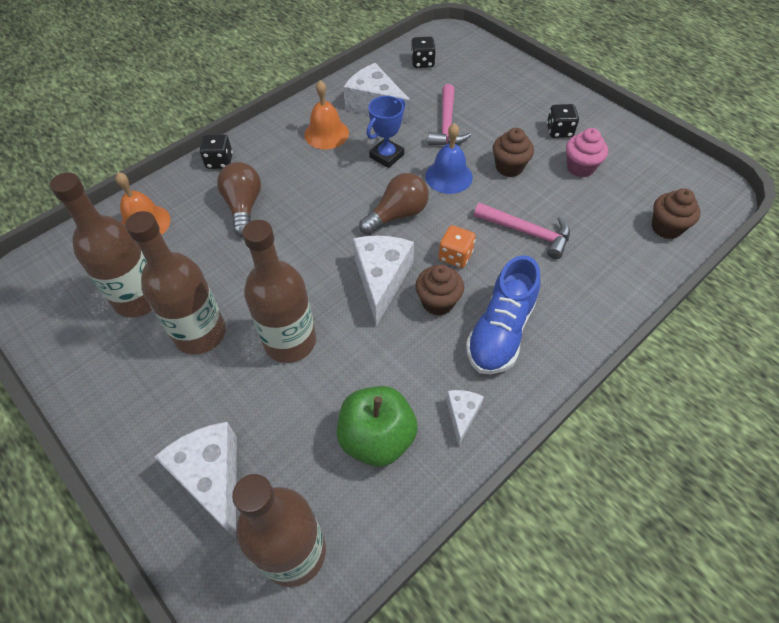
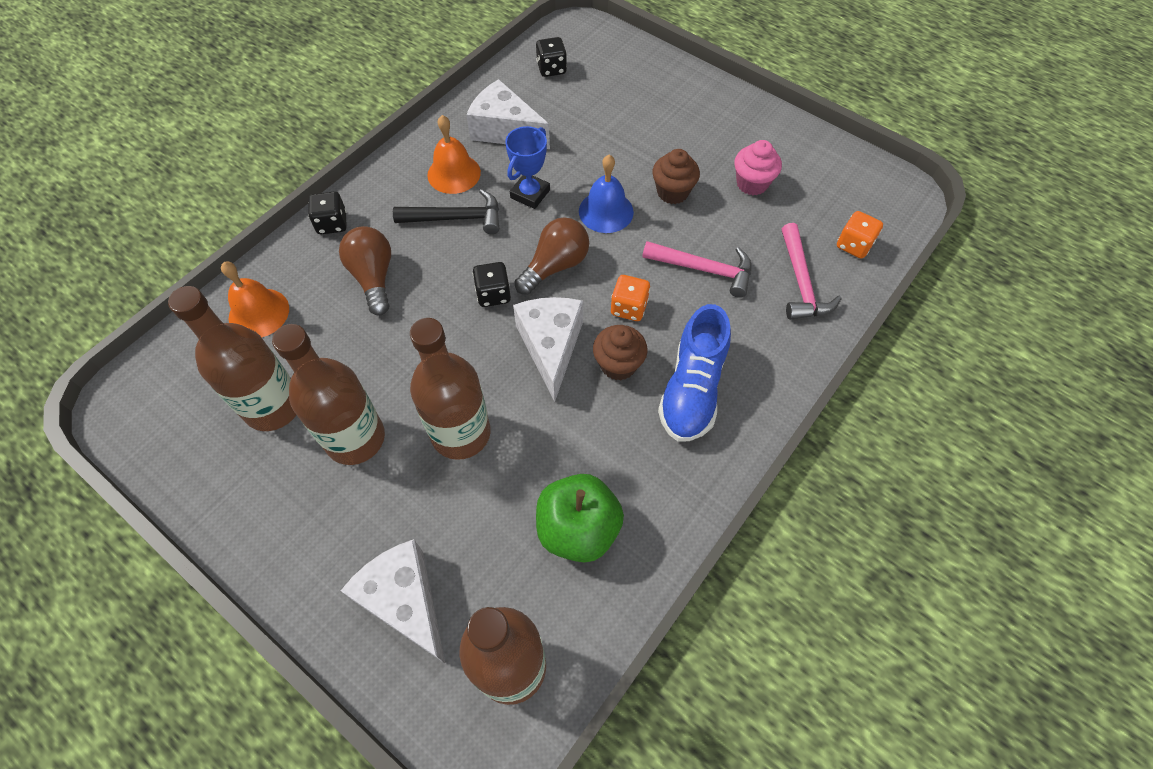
camera: 10 degrees left, 5 degrees up
(321, 168) = (456, 218): none -> black hammer
(447, 125) = (593, 147): pink hammer -> pink hammer (801, 282)
(462, 415) = (665, 490): white cheese -> none
(559, 131) = (722, 141): black dice -> black dice (493, 294)
(666, 227) = (854, 245): brown cupcake -> orange dice

